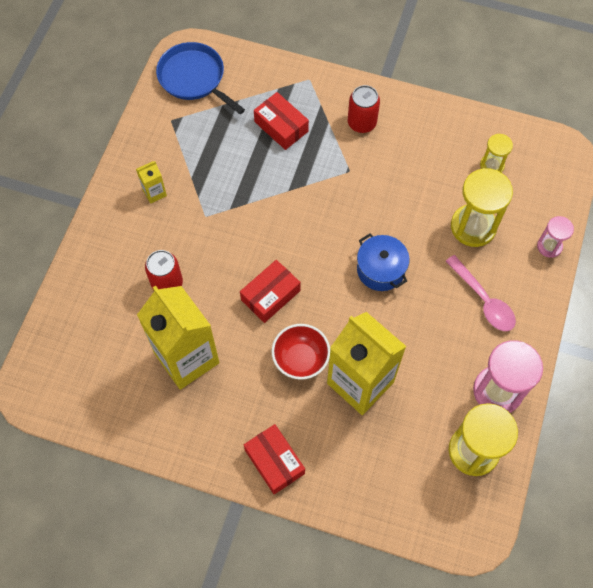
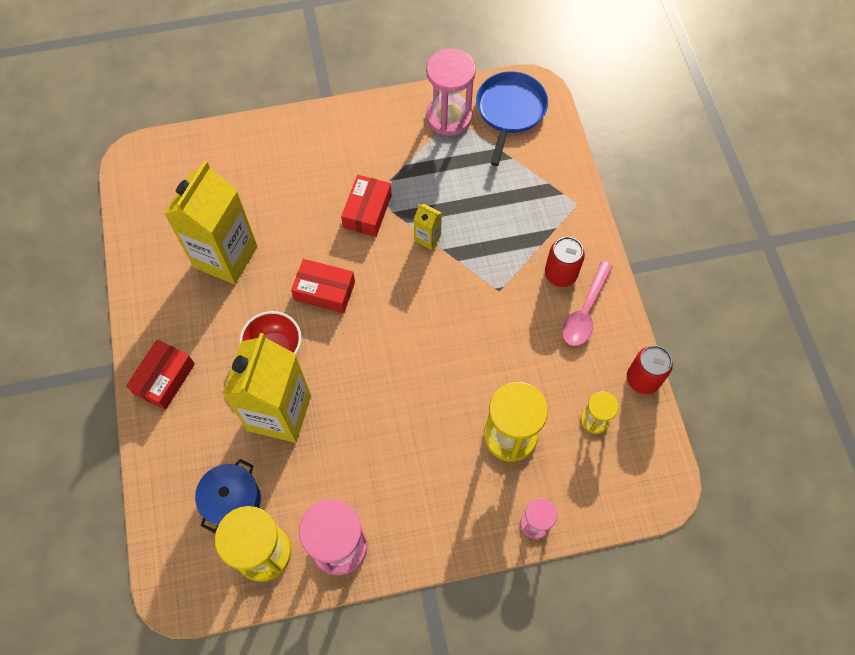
camera: 60 degrees right, 0 degrees up
(154, 193) = (371, 145): yellow carton -> yellow carton (427, 238)
(167, 283) = (288, 203): red can -> red can (643, 379)
(168, 123) = (449, 117): none -> pink hourglass
(281, 126) = (507, 207): red box -> red box (367, 211)
(380, 269) = (408, 372): blue pot -> blue pot (232, 501)
(483, 300) = (432, 485): pink spoon -> pink spoon (585, 311)

